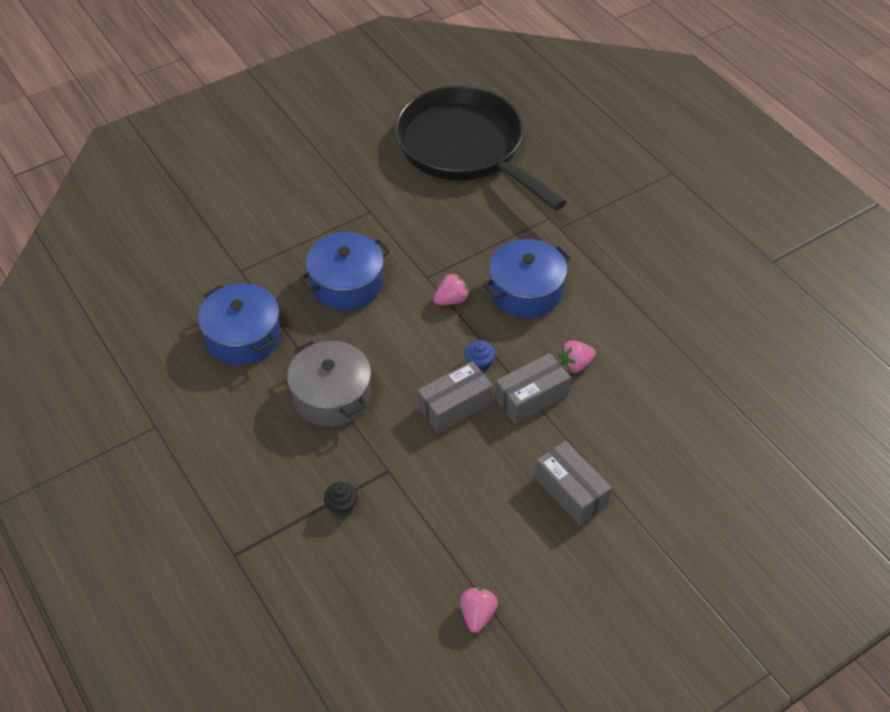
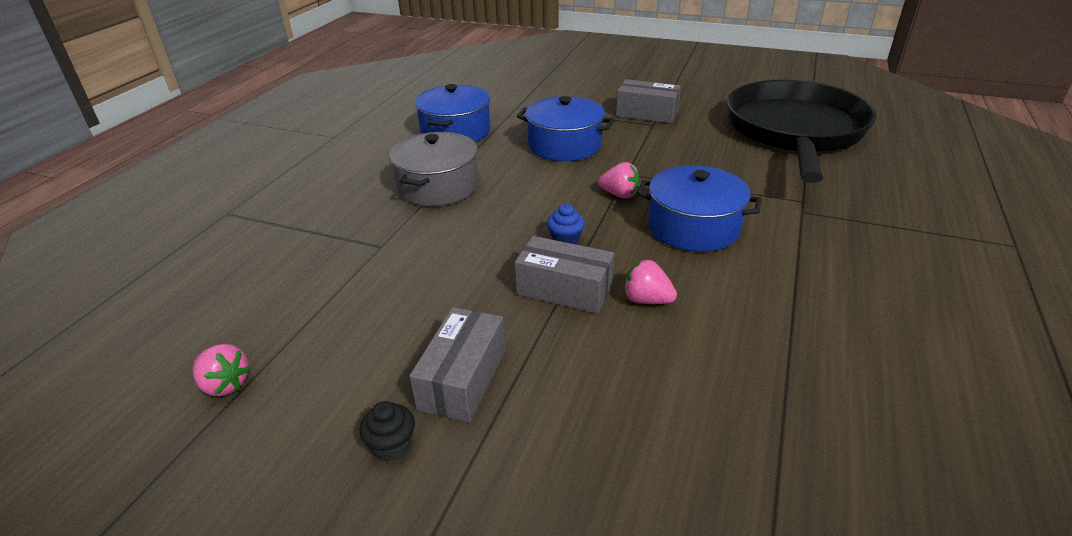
camera: 55 degrees right, 15 degrees down
(342, 507) = (317, 240): black cupcake -> black cupcake (392, 446)
(455, 406) = (497, 249): grey box -> grey box (646, 114)
(477, 615) = (225, 384): pink strawberry -> pink strawberry turned 60 degrees clockwise

